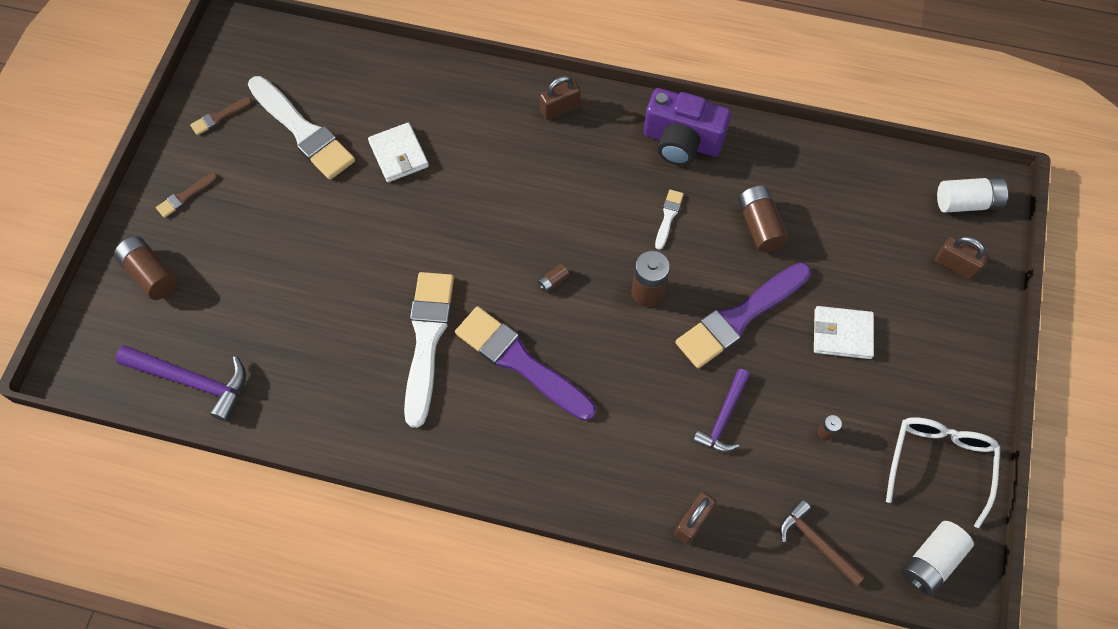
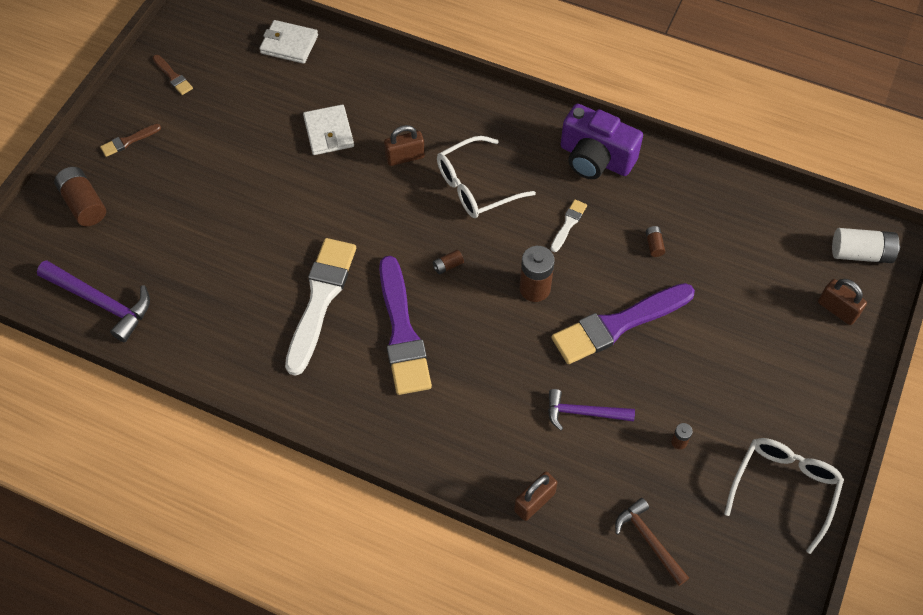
camera: 10 degrees right, 5 degrees down
(219, 117) = (173, 76): brown brush -> brown brush turned 105 degrees counterclockwise
(303, 131) = (246, 99): white brush -> none
(520, 362) = (402, 332): purple brush -> purple brush turned 150 degrees counterclockwise
(560, 109) = (486, 113): brown padlock -> brown padlock (405, 157)
(565, 190) = (476, 186): none -> white glasses
(723, 418) = (583, 413): purple hammer -> purple hammer turned 60 degrees clockwise
(759, 226) = (654, 245): brown battery -> brown battery, size x0.49
(842, 334) = (713, 355): white wallet -> white wallet (289, 44)
(931, 562) = (757, 577): white battery -> none

